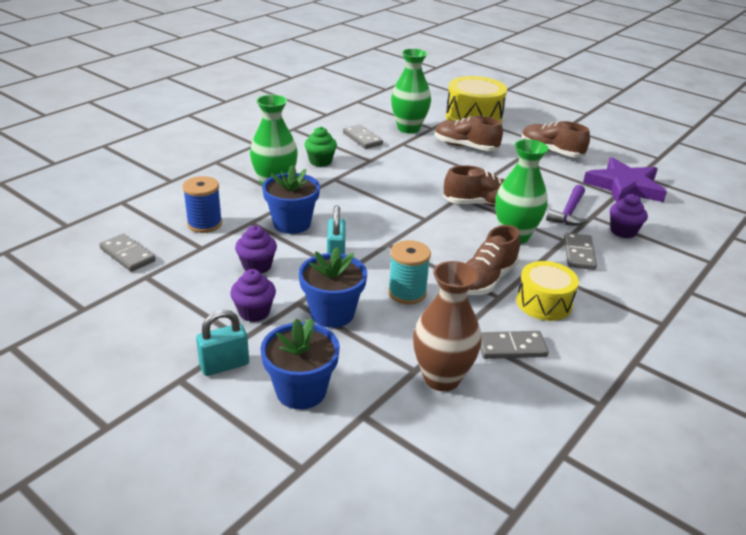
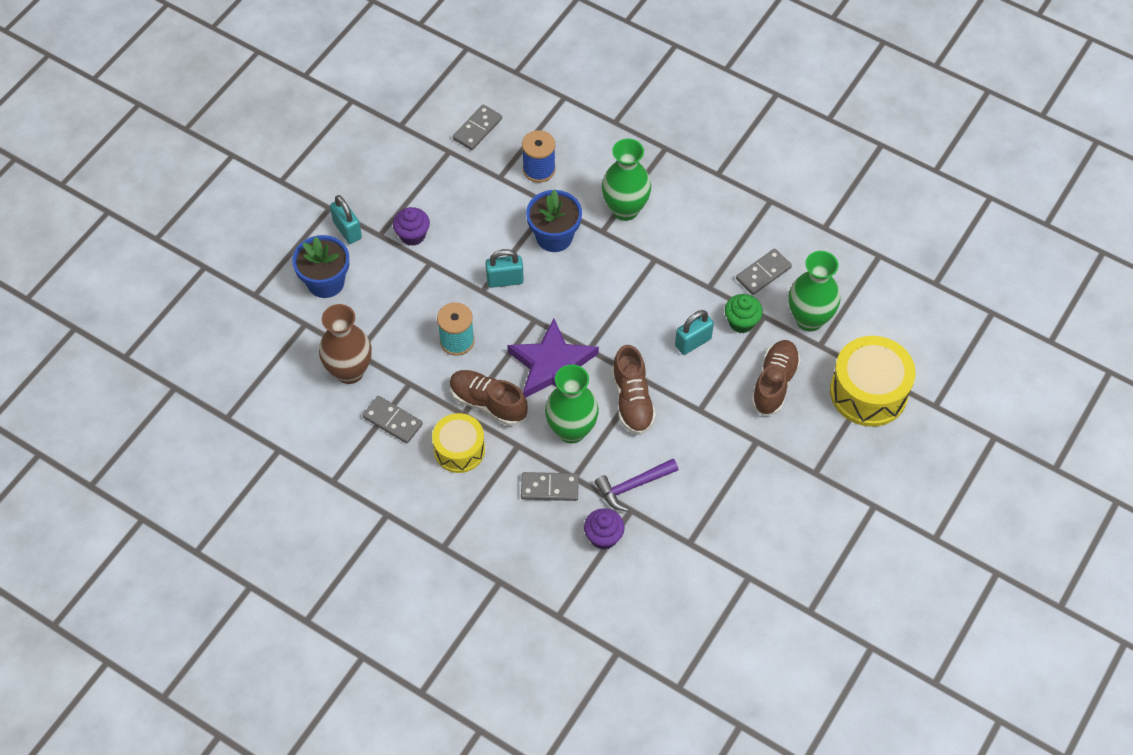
camera: 85 degrees right, 25 degrees up
(257, 266) = (477, 224): purple cupcake -> none
(320, 161) = (692, 240): green cupcake -> green cupcake (741, 322)
(332, 313) = (419, 289): blue flower pot -> none
(424, 172) = (693, 342): none -> turquoise padlock
(511, 347) = (392, 421): grey domino -> grey domino turned 45 degrees counterclockwise
(551, 151) = (789, 480): brown shoe -> none
(569, 213) = (632, 486): purple hammer -> purple hammer turned 45 degrees counterclockwise
(624, 186) = (712, 554): purple star -> purple star (552, 365)

